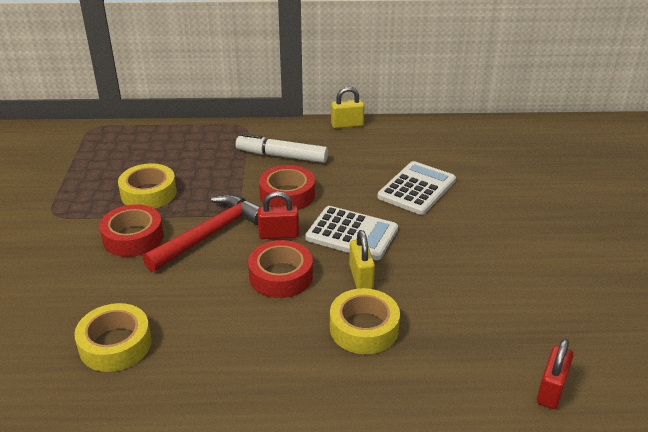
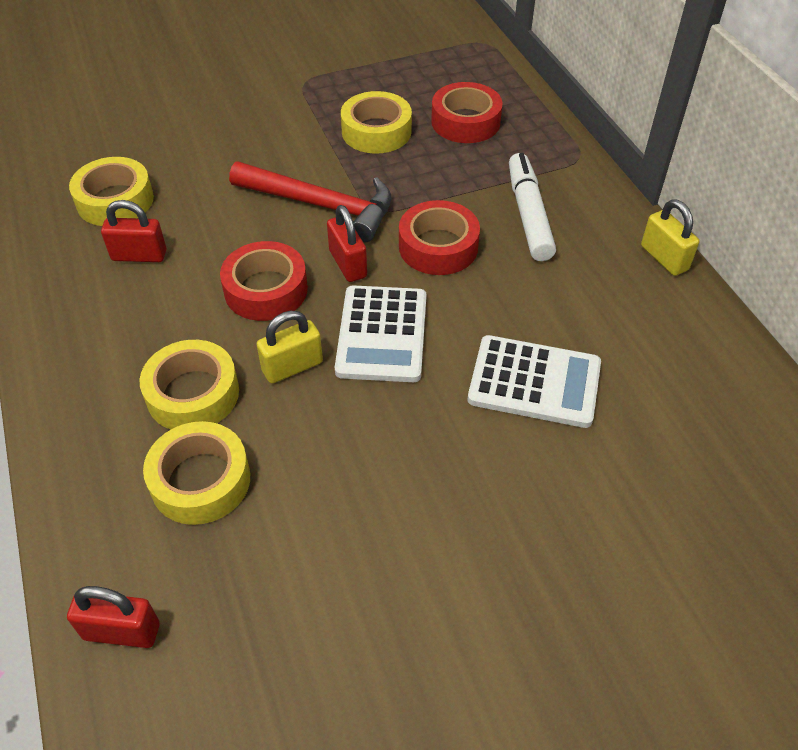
camera: 70 degrees right, 15 degrees up
(133, 237) = (288, 150): red tape -> red tape (465, 122)
(198, 338) = (139, 255): none -> red padlock
(442, 336) = (200, 480): none -> yellow tape

